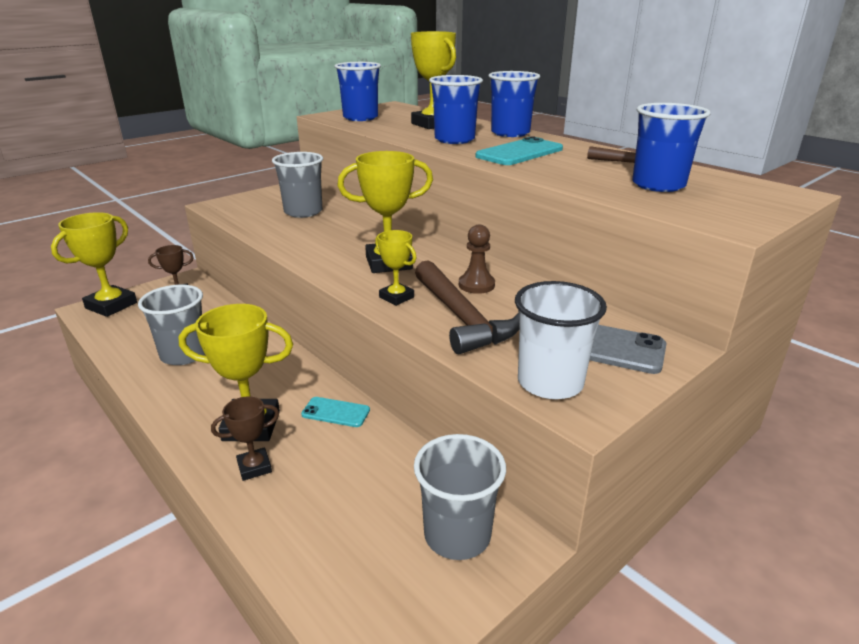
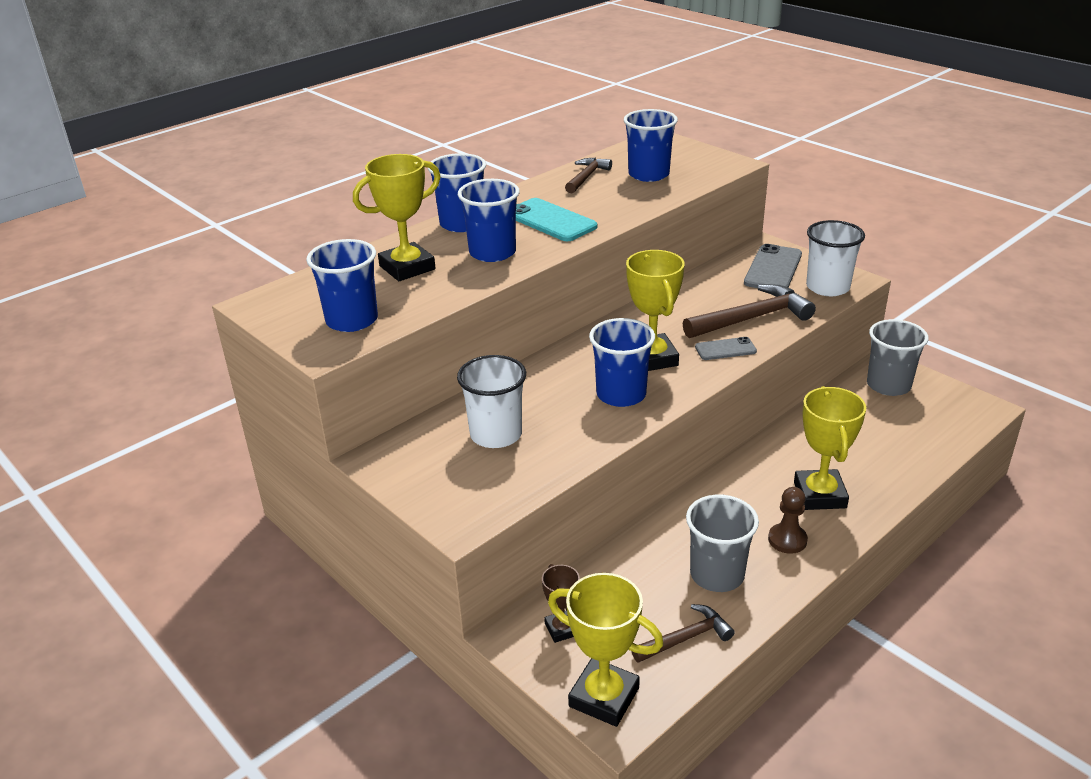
camera: 90 degrees left, 5 degrees up
(132, 336) = (685, 638): none -> brown hammer
(254, 467) = (868, 482): brown trophy -> none
(303, 212) = (496, 434): grey cup -> white cup
(334, 249) = (621, 394): none -> blue cup
(335, 412) = (784, 449): turquoise phone -> none
(396, 297) = (725, 349): yellow trophy -> grey phone
(476, 285) = (690, 312): brown pawn -> brown pawn (787, 540)

